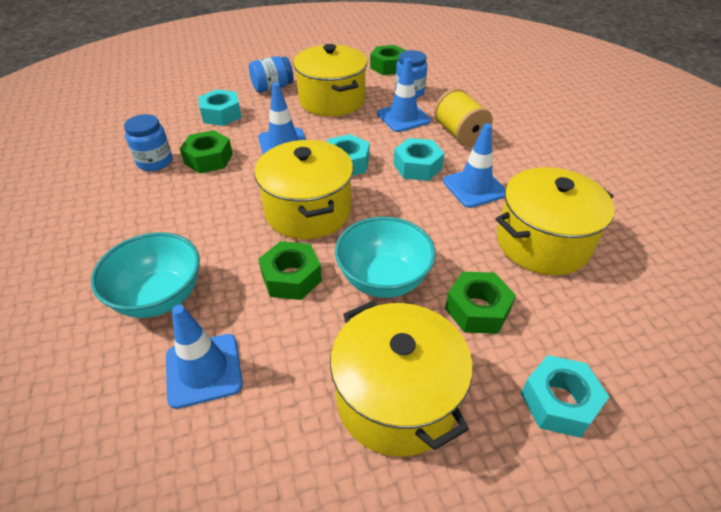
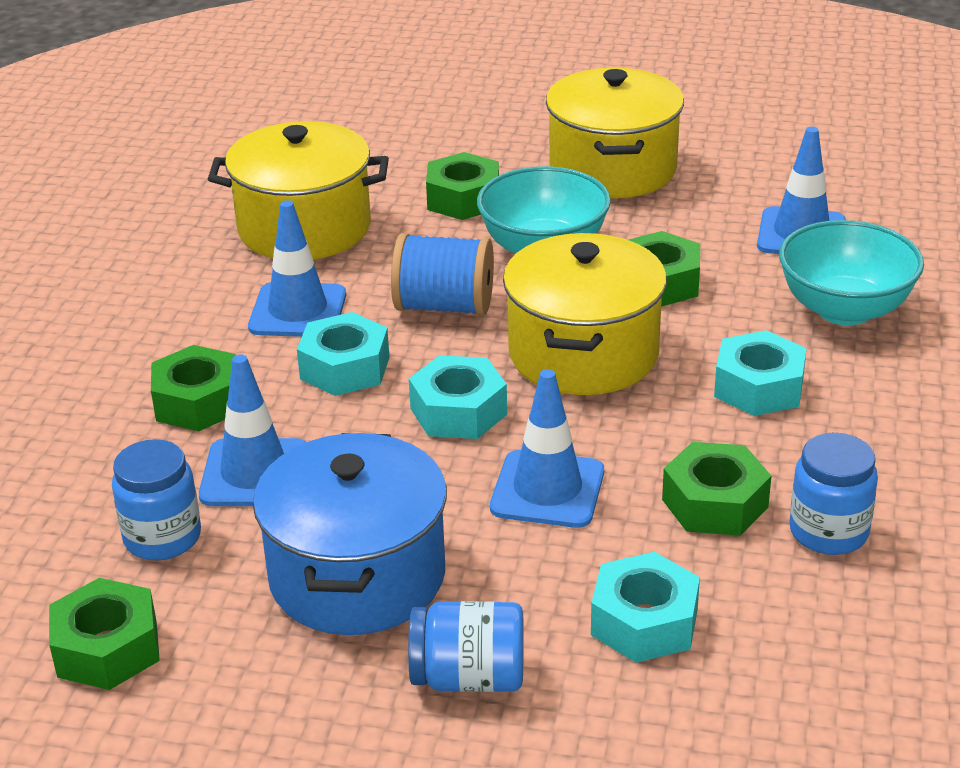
camera: 150 degrees left, 10 degrees down
(332, 100) = (357, 576): yellow pot -> blue pot
(404, 215) = (444, 306): none -> blue spool
(459, 134) = (198, 402): yellow spool -> green nut
(559, 402) = (466, 132): turquoise nut -> turquoise nut (758, 387)

